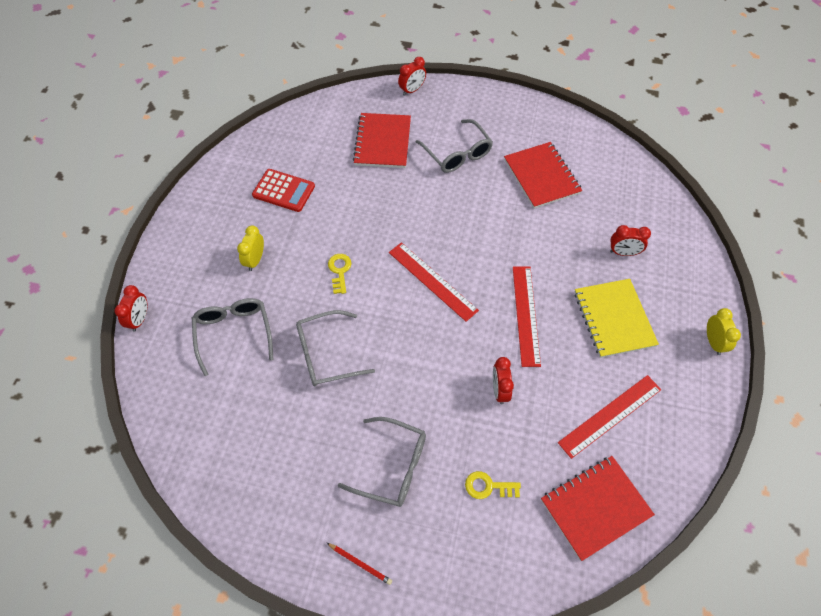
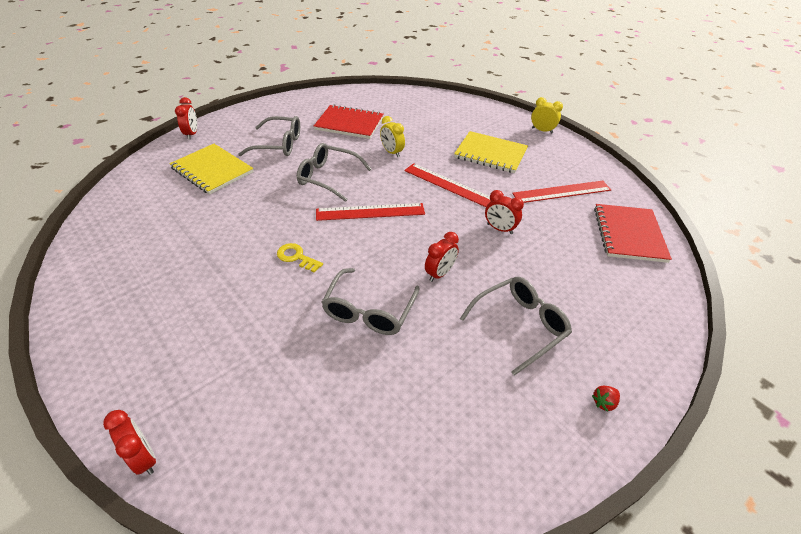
camera: 55 degrees left, 15 degrees down
(234, 333) = (269, 371): grey glasses -> grey glasses (328, 177)
(255, 260) = (210, 308): yellow clock -> yellow clock (392, 152)
(283, 191) = (167, 248): red calculator -> none
(360, 563) = (603, 402): red pencil -> red strawberry
(382, 142) = (212, 170): red notebook -> yellow notebook
(488, 486) = (578, 278): yellow key -> none
(610, 416) = (562, 192): red ruler -> red ruler turned 75 degrees clockwise
(623, 253) = (446, 126): red clock -> red clock (440, 274)

